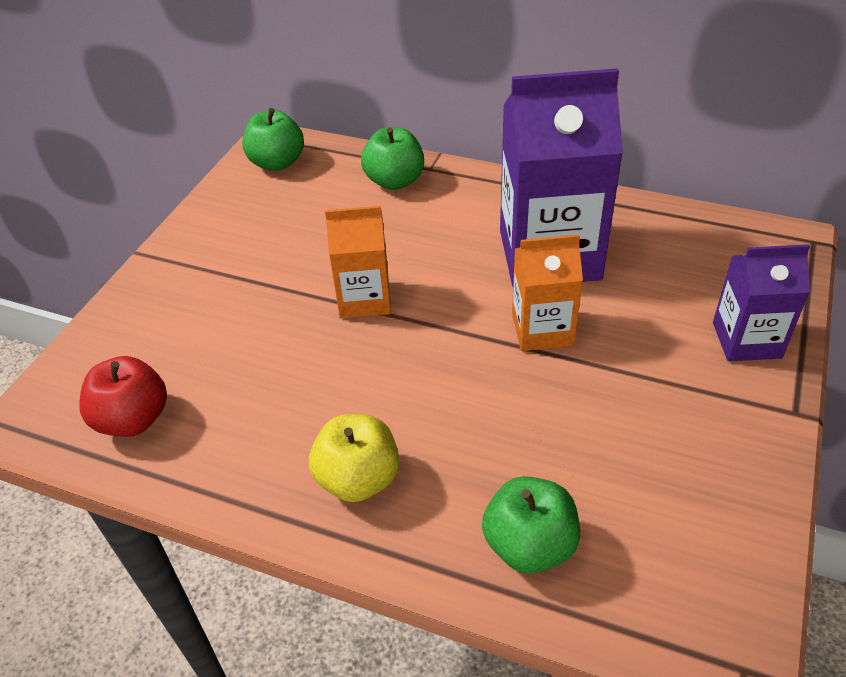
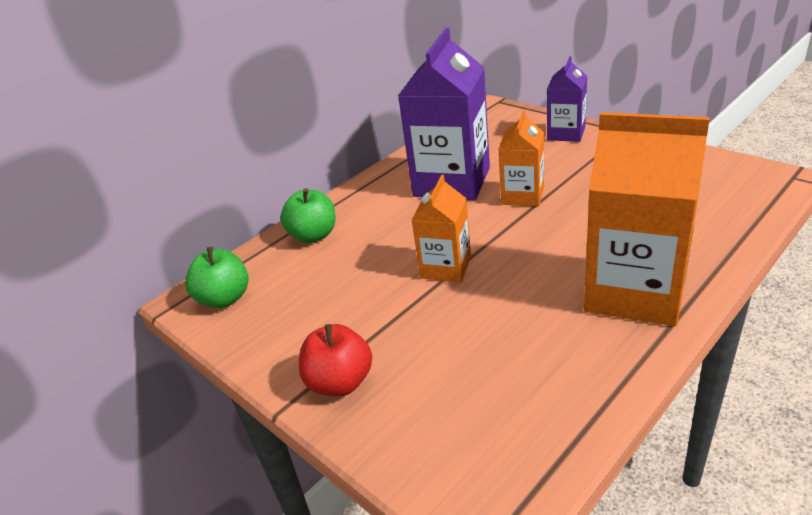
camera: 65 degrees left, 10 degrees down
(133, 419) = (525, 424): red apple -> red apple (340, 382)
(358, 479) = (634, 291): yellow apple -> orange carton
(529, 545) = (705, 228): green apple -> none

